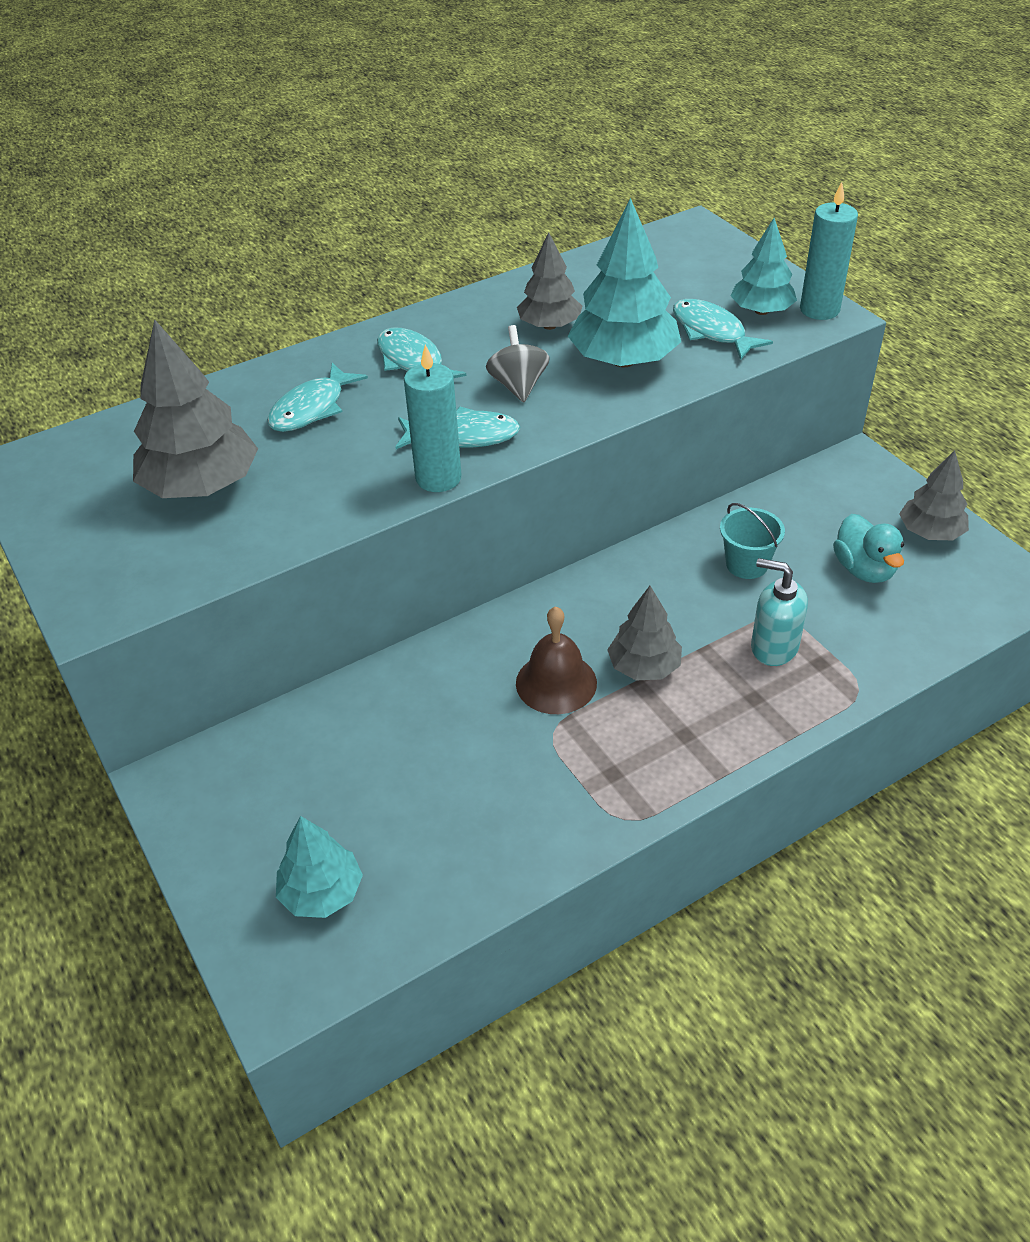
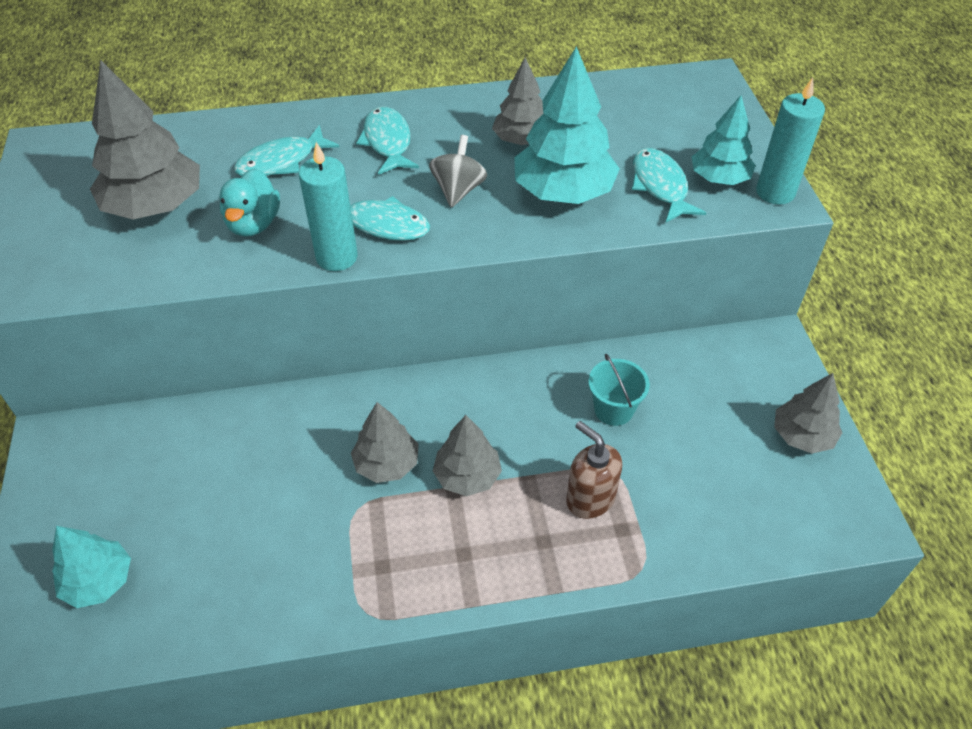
camera: 20 degrees right, 5 degrees up
(556, 683) = (387, 464): brown bell -> grey tree
(773, 647) = (590, 498): turquoise soap dispenser -> brown soap dispenser
(864, 569) = (717, 451): turquoise duck -> turquoise duck (254, 224)

